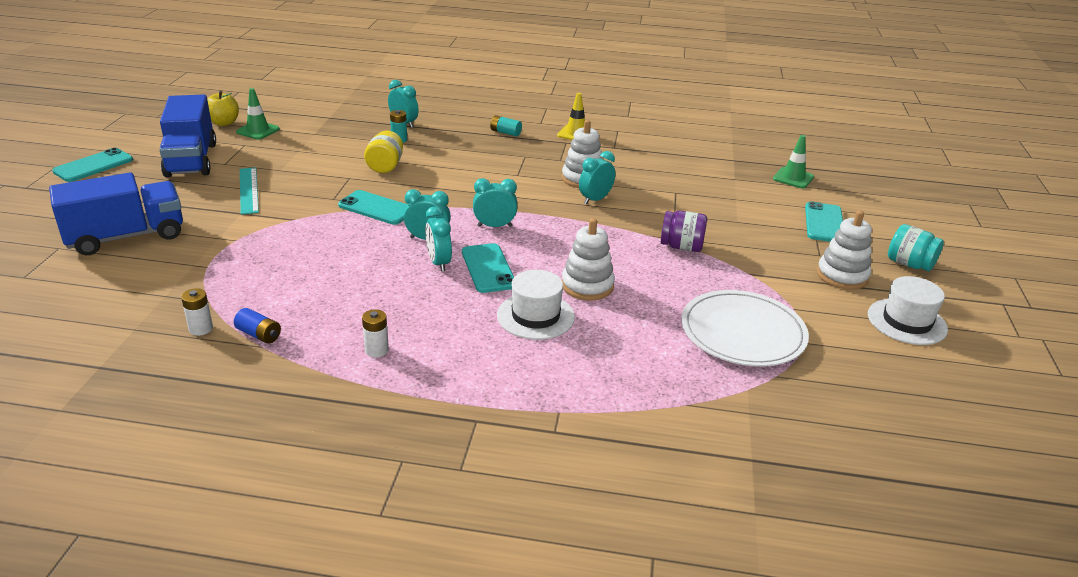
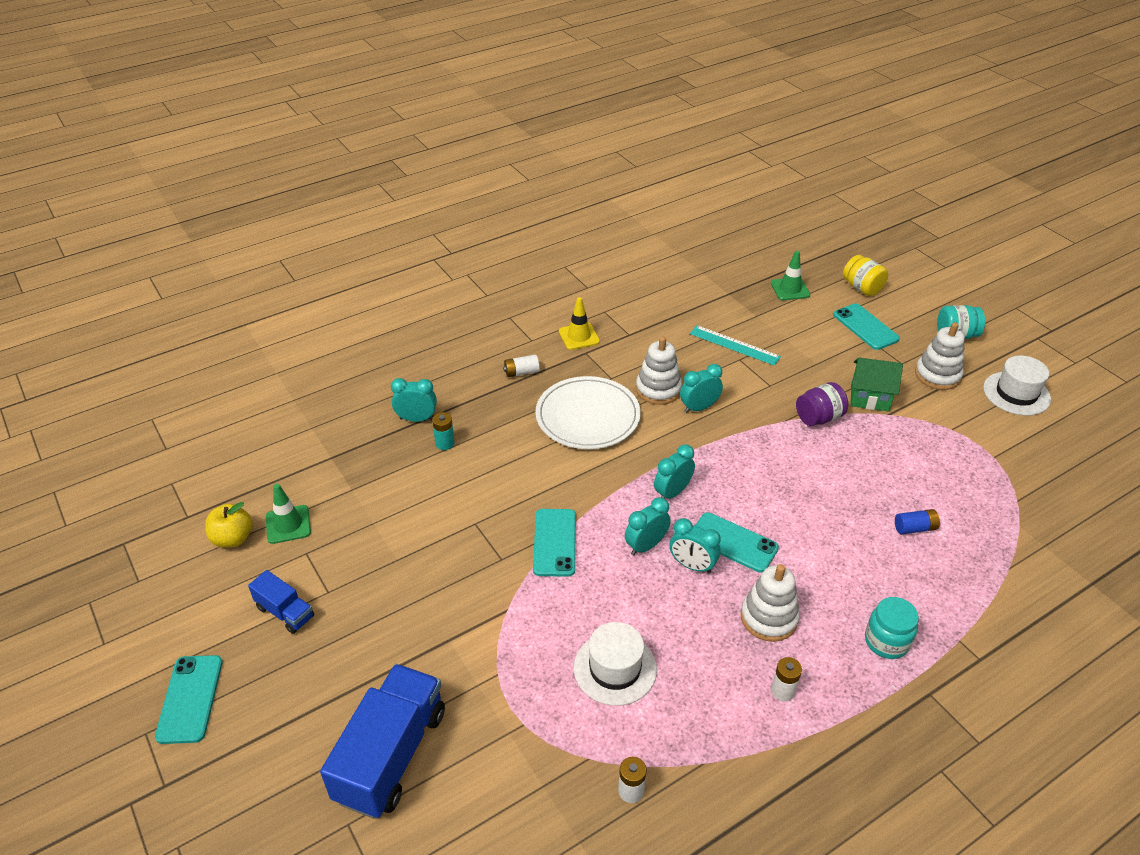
camera: 40 degrees left, 10 degrees up
(191, 160) = (285, 612): blue truck -> blue truck, size x0.51
(248, 190) = (409, 607): turquoise ruler -> turquoise ruler (734, 345)
(259, 334) = (682, 754): blue battery -> blue battery (915, 528)
(376, 208) = (554, 542): turquoise phone -> turquoise phone turned 75 degrees counterclockwise
(385, 166) = (484, 486): yellow jar -> yellow jar (862, 288)
(499, 376) = (886, 641): none -> turquoise jar
(505, 132) = (521, 372): turquoise battery -> white battery
(535, 316) = (829, 565): white hat -> white hat (615, 668)
(587, 286) = (817, 506): white stacking toy -> white stacking toy (769, 618)
(595, 199) = (699, 408): turquoise clock -> turquoise clock turned 60 degrees clockwise
(742, 332) = (955, 475): white plate -> white plate (587, 416)
(748, 258) = (869, 398): none -> green house

